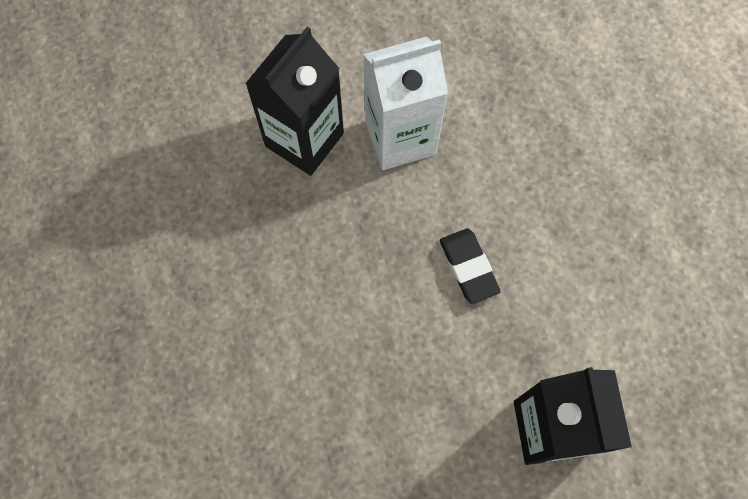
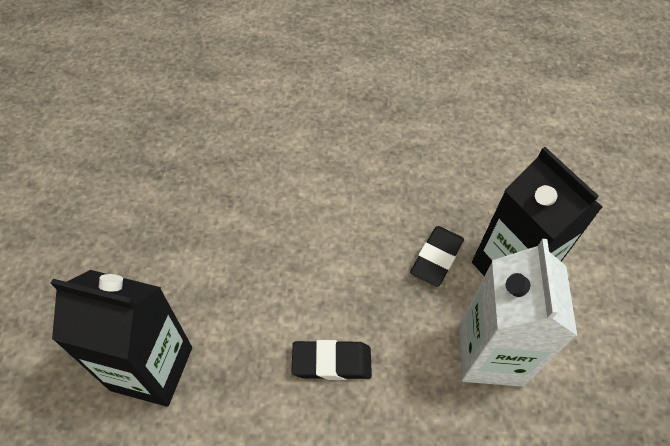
camera: 110 degrees right, 15 degrees down
(319, 209) = (436, 258): none -> black eraser

